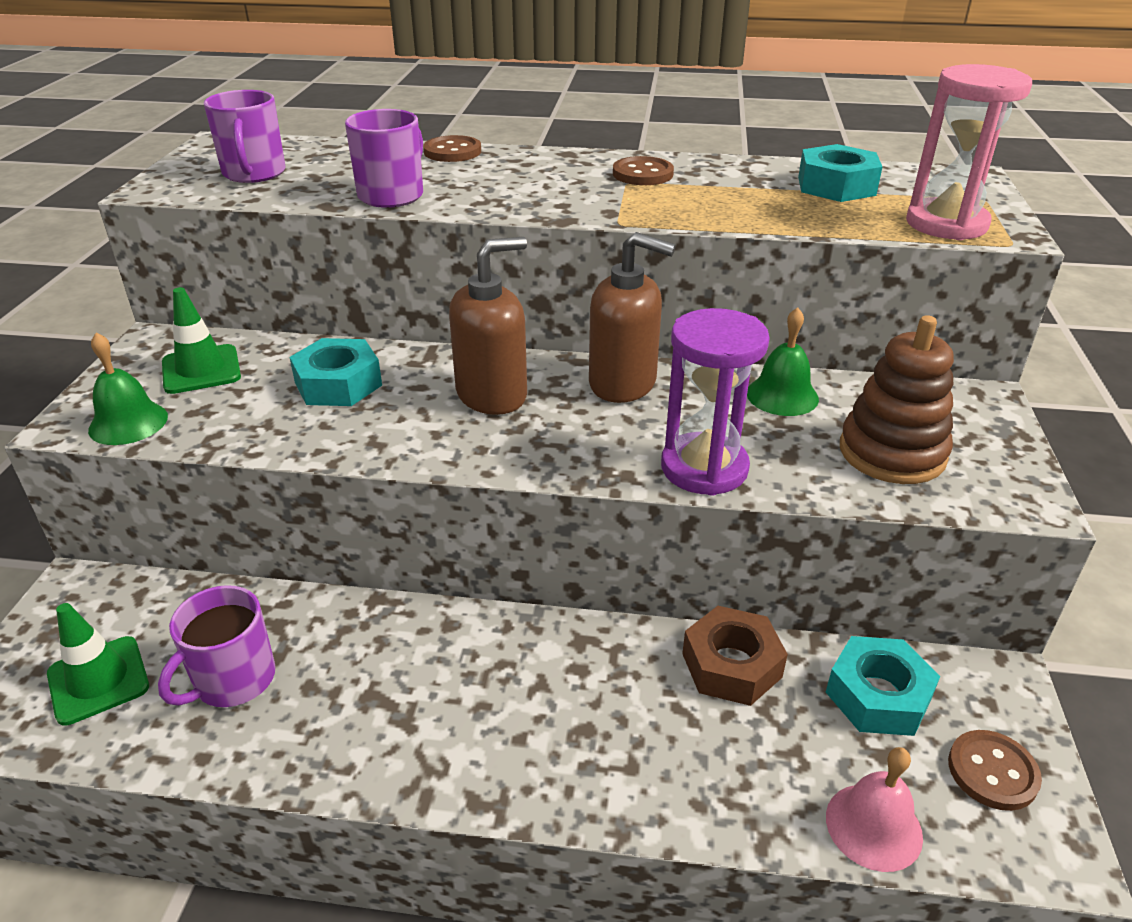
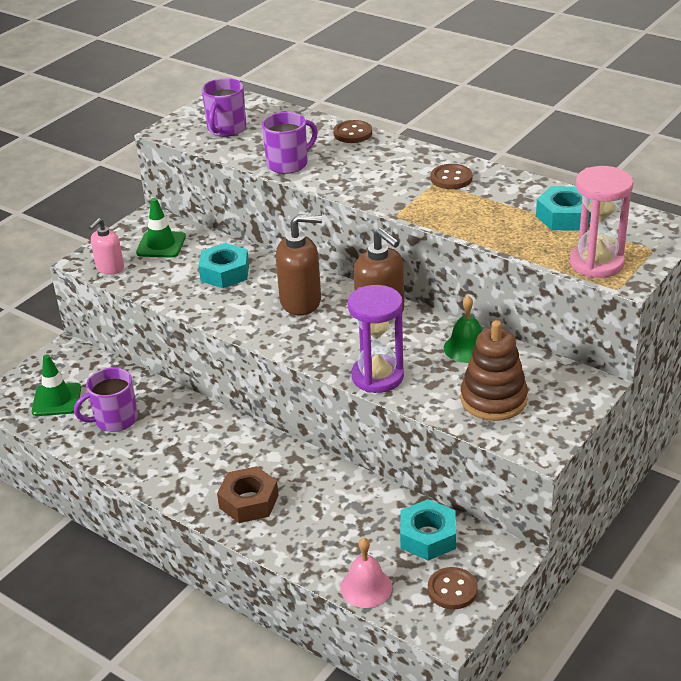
camera: 30 degrees right, 0 degrees up
(128, 423) = (110, 268): green bell -> pink soap dispenser
(731, 665) = (362, 496): brown nut -> brown nut (249, 501)

